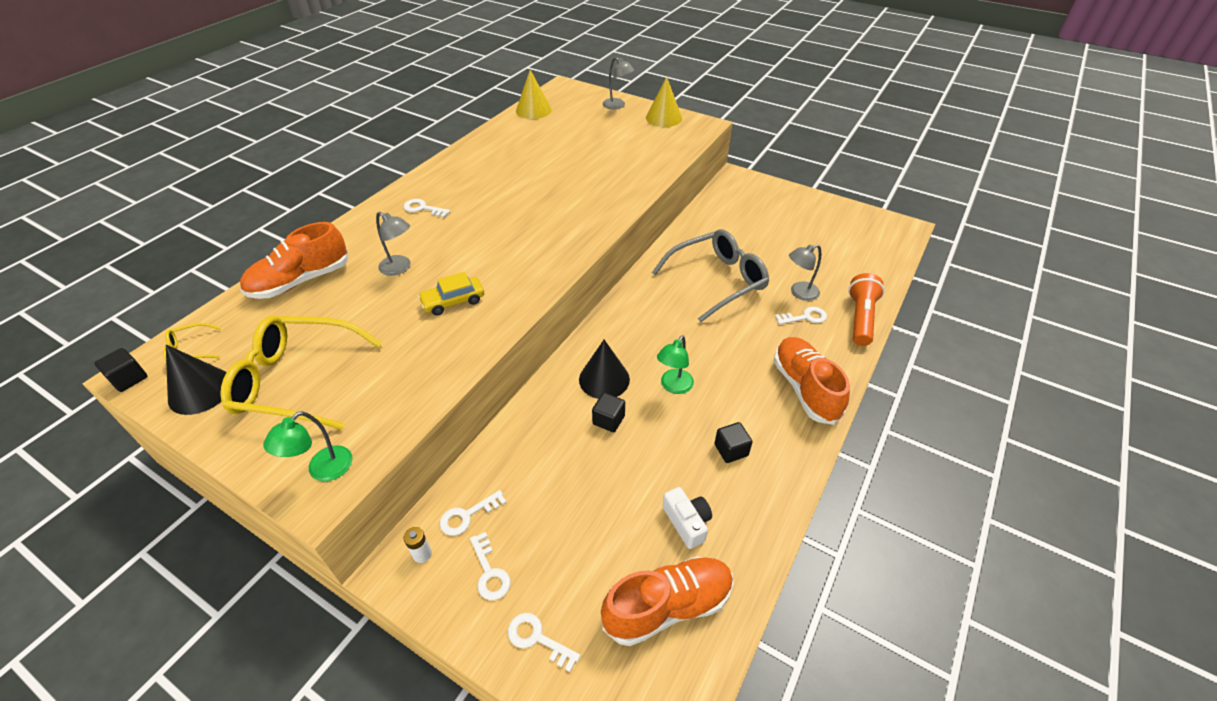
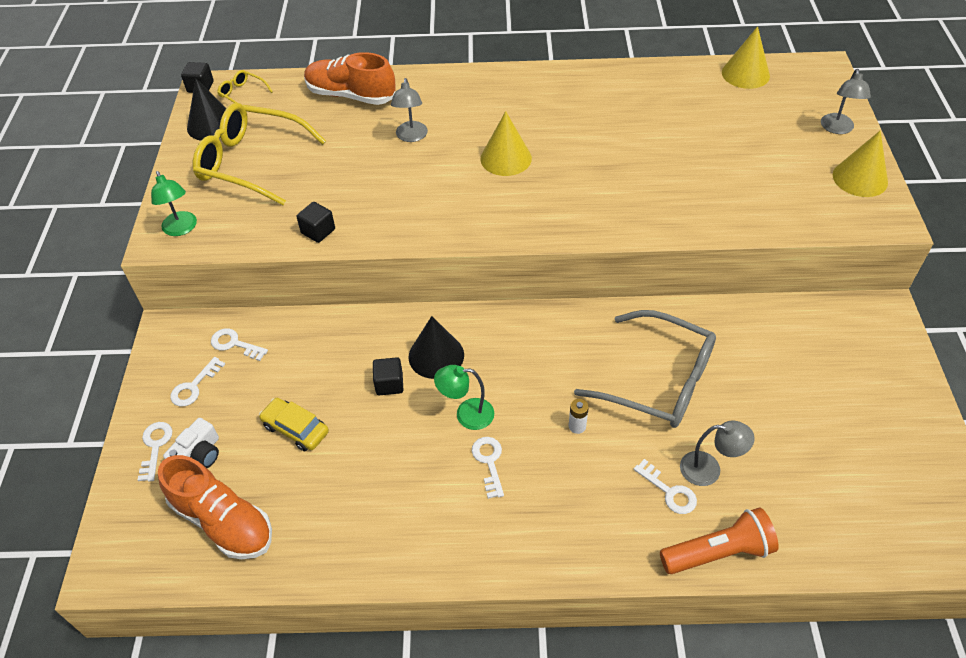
camera: 60 degrees right, 5 degrees up
(296, 381) = (250, 162): yellow glasses -> yellow glasses turned 45 degrees counterclockwise
(323, 470) = (181, 229): green lamp -> green lamp turned 120 degrees counterclockwise
(422, 554) = (188, 337): white battery -> white battery (577, 426)
(423, 208) = (501, 101): white key -> white key (489, 462)
(453, 301) = (397, 192): yellow car -> yellow car (296, 429)
(486, 232) = (506, 158): none -> yellow cone
(687, 522) = (312, 498): white camera -> white camera (199, 455)
(731, 450) = (417, 498): black cube -> black cube (318, 231)
(799, 293) = (709, 469): grey lamp -> grey lamp turned 150 degrees clockwise
(805, 388) = (549, 533): orange shoe -> none

